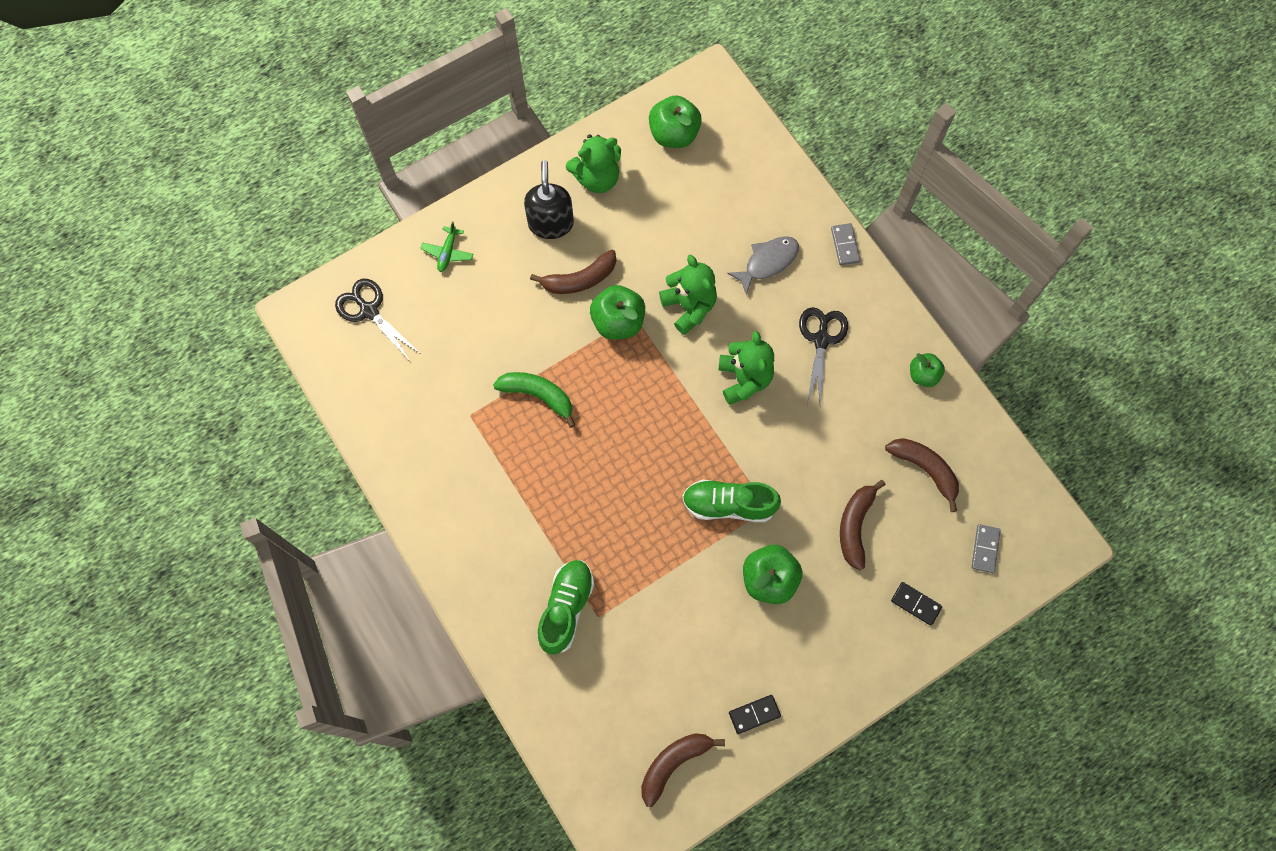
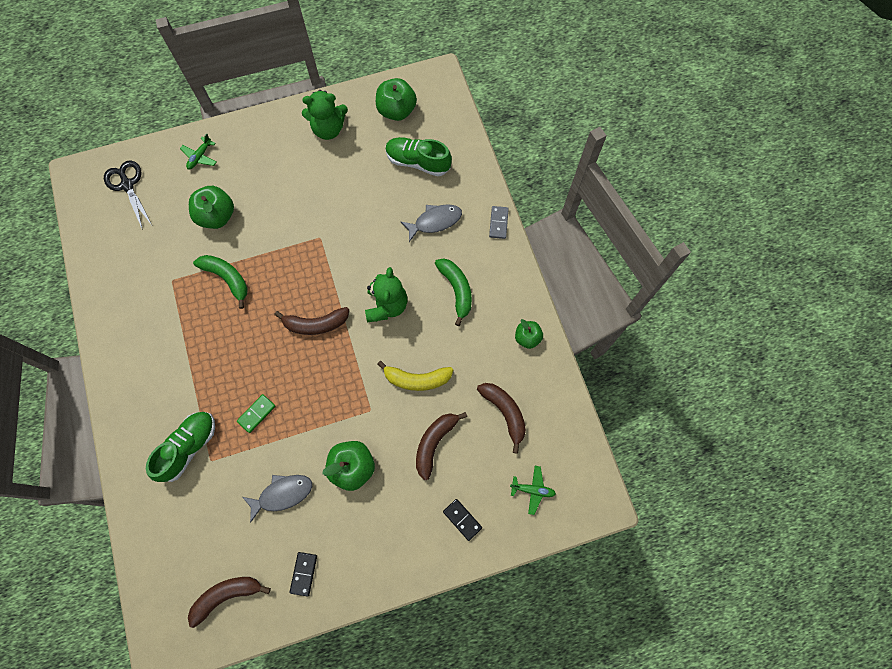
camera: 15 degrees right, 0 degrees up
(551, 223) = (282, 153): black soap dispenser -> none
(579, 279) = (289, 200): brown banana -> brown banana (316, 324)
(618, 322) = (306, 238): green apple -> green apple (217, 216)
(633, 547) = (256, 414): none -> green domino
(689, 307) = (363, 240): green teddy bear -> none
(697, 632) = (282, 494): none -> grey fish
(729, 504) = (341, 400): green shoe -> green shoe (418, 162)
(754, 714) = (303, 573): black domino -> black domino turned 75 degrees counterclockwise
(809, 457) = (417, 379): none -> yellow banana
(821, 339) = (456, 290): black scissors -> green banana
(985, 549) = (532, 490): grey domino -> green plane

